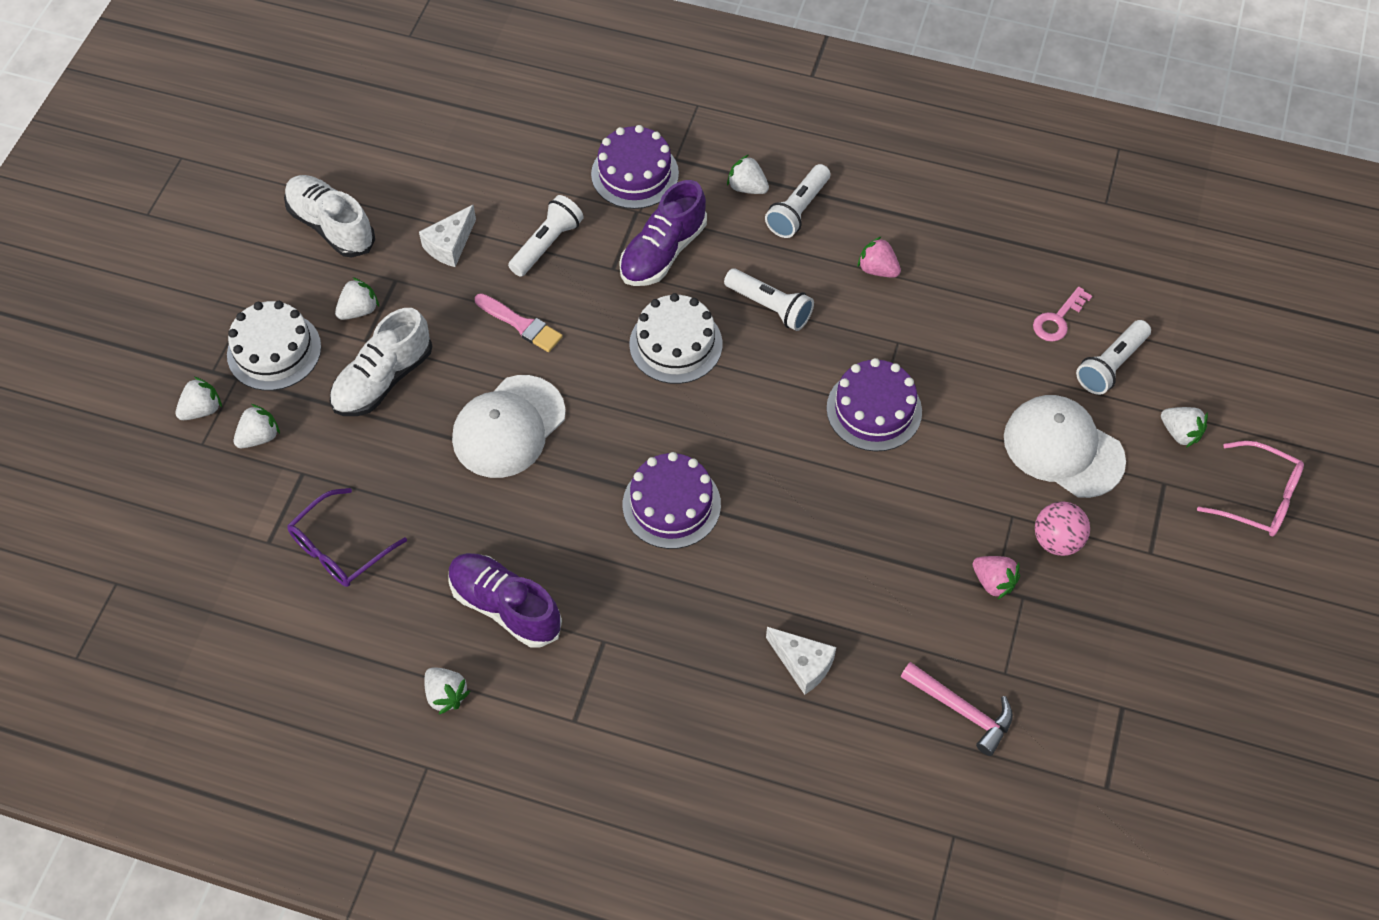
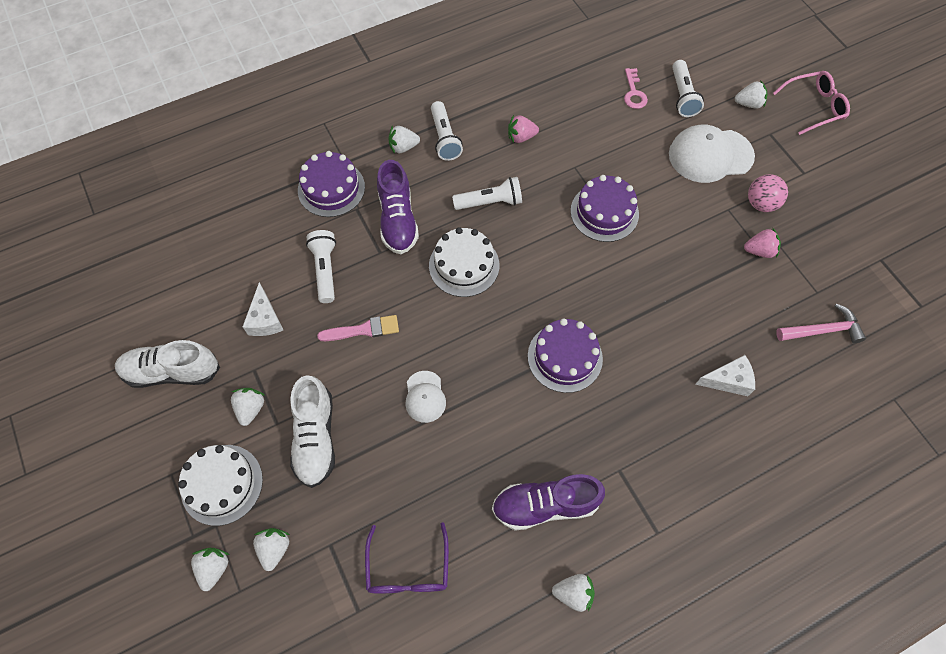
camera: 45 degrees left, 5 degrees up
(508, 427) = (425, 397): white cap -> white cap, size x0.55

